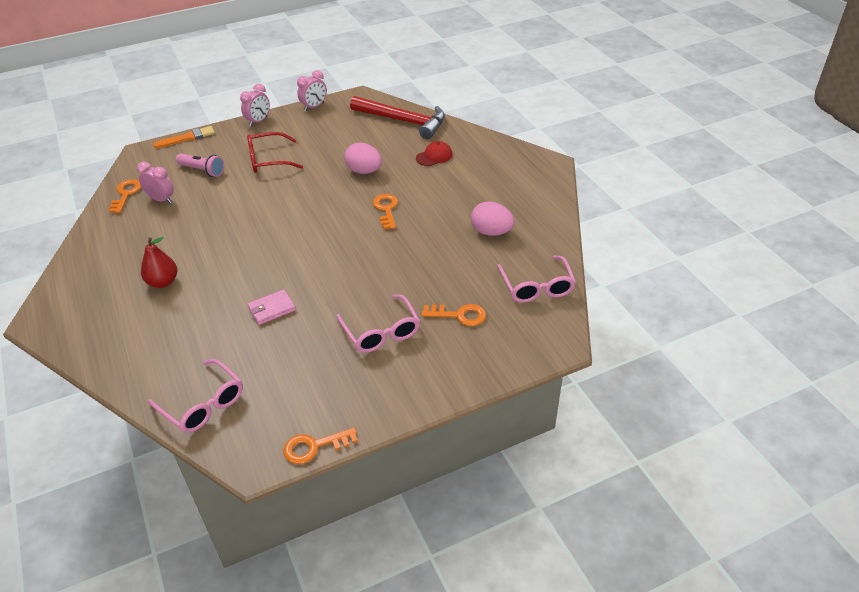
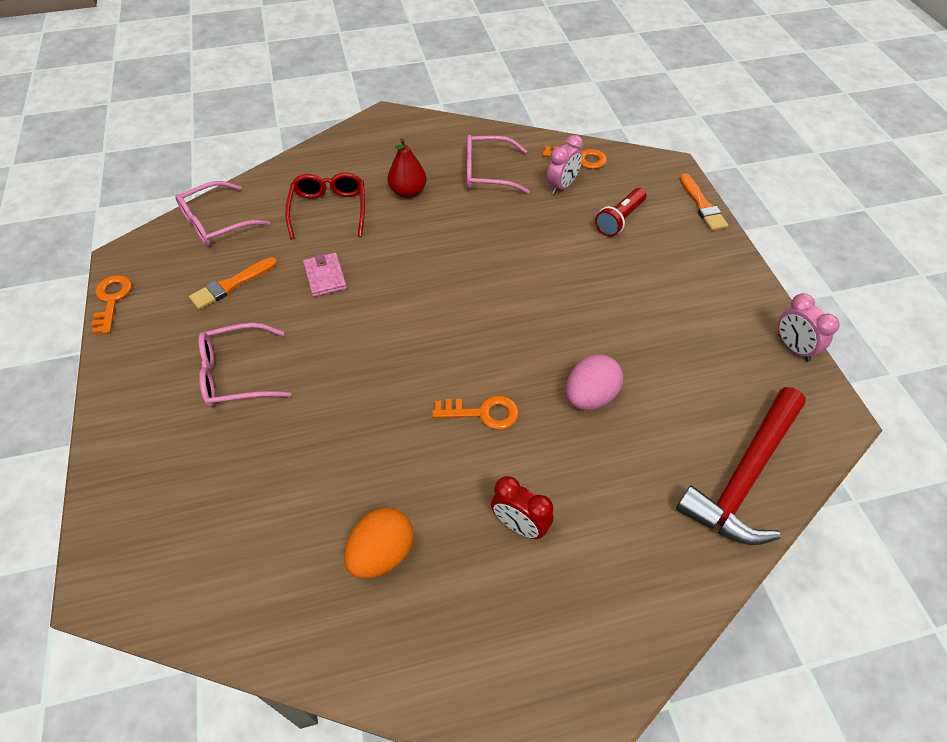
camera: 100 degrees right, 10 degrees up
(202, 170) = (619, 220): pink flashlight -> red flashlight
(258, 121) = (745, 277): pink clock -> none
(268, 160) = (637, 285): red glasses -> red glasses (329, 210)
(286, 365) = (231, 285): none -> orange brush
(434, 156) = (620, 507): red cap -> none
(456, 187) = (519, 525): none -> red clock
(459, 315) = (221, 466): orange key -> none
(491, 232) = (382, 553): pink egg -> orange egg
(536, 287) = (227, 589): pink glasses -> pink glasses (487, 173)

